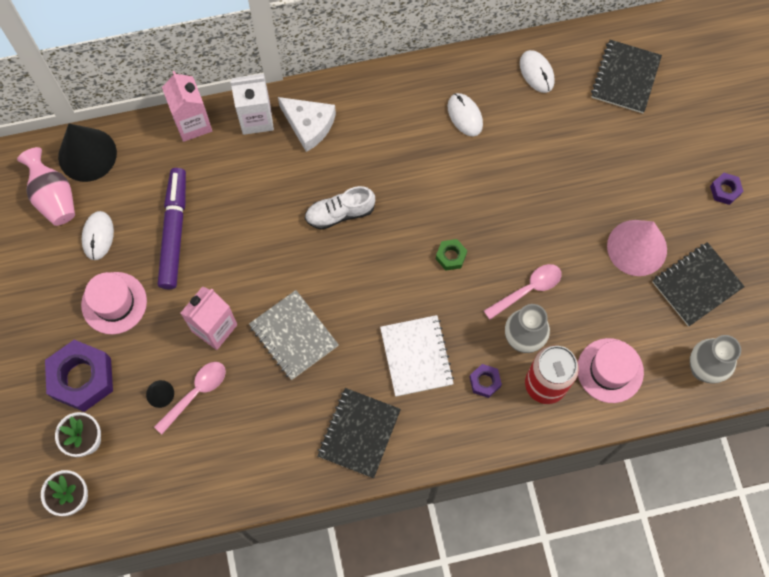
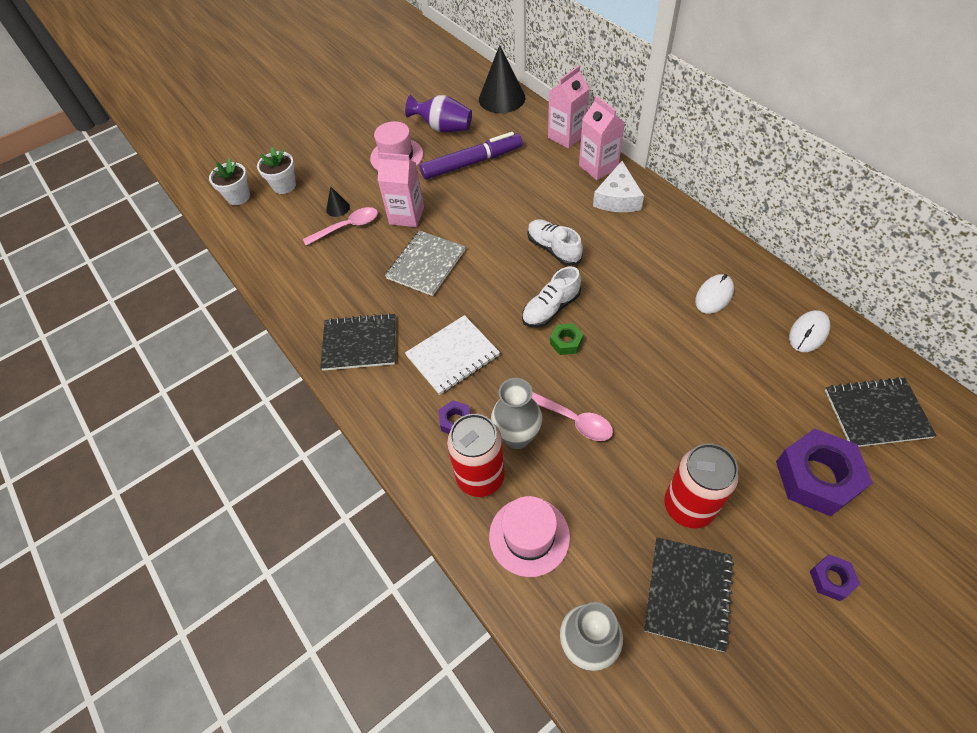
camera: 70 degrees right, 15 degrees down
(54, 197) = (458, 97): pink vase -> none
(82, 378) = (330, 164): purple nut -> purple nut (816, 477)
(98, 236) = (443, 128): white mouse -> purple vase
(195, 393) = (347, 227): pink spoon -> pink spoon turned 45 degrees counterclockwise
(256, 118) = (598, 167): white carton -> pink carton
(408, 250) = (550, 308): none -> white shoe
(637, 247) = (688, 506): pink cone -> red can
(696, 285) = (688, 593): black notebook -> black notebook turned 75 degrees clockwise

